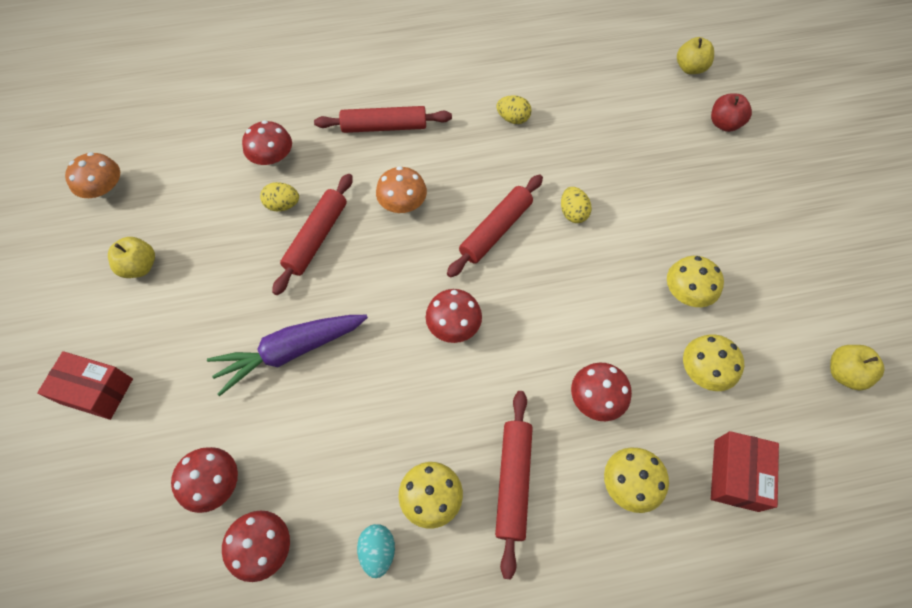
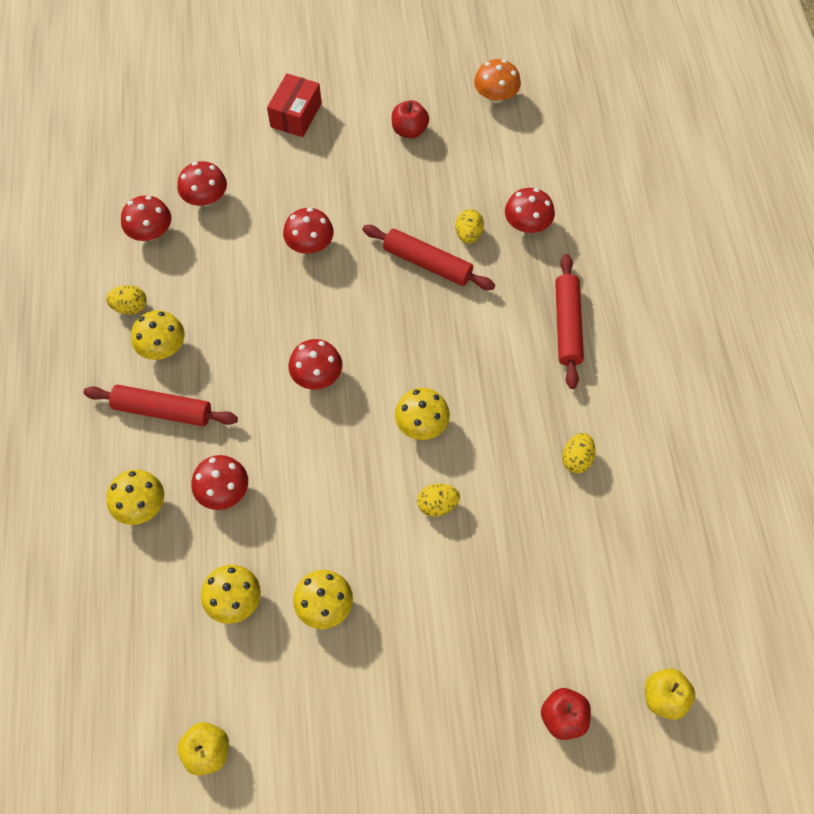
camera: 95 degrees right, 0 degrees up
(140, 266) = (409, 130): yellow apple -> red apple
(290, 352) = (310, 244): purple carrot -> red mushroom
(378, 551) = (130, 307): turquoise egg -> yellow egg
(403, 204) = (462, 339): orange mushroom -> none
(496, 230) = (421, 424): red rolling pin -> yellow mushroom
(736, 475) = (128, 604): red box -> none

